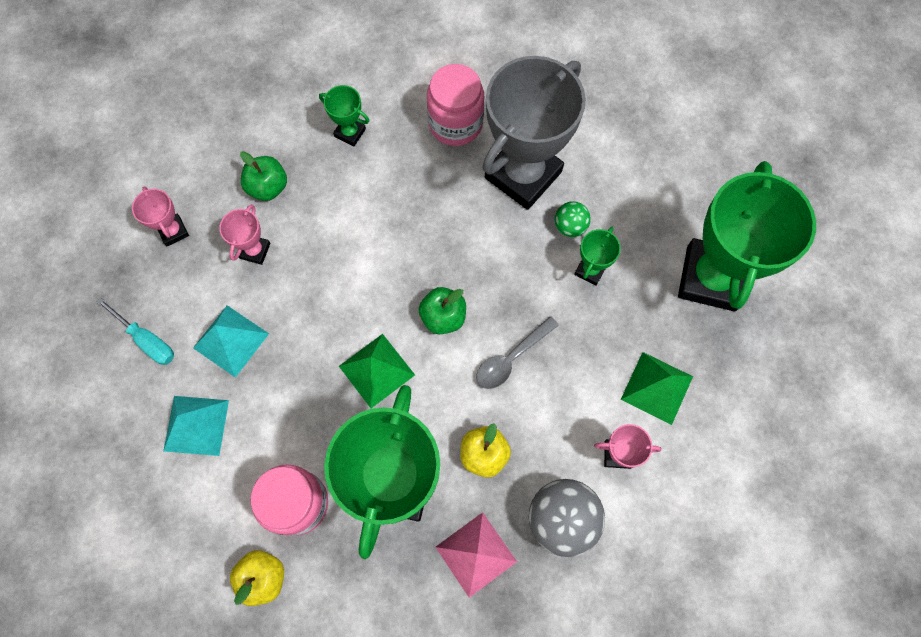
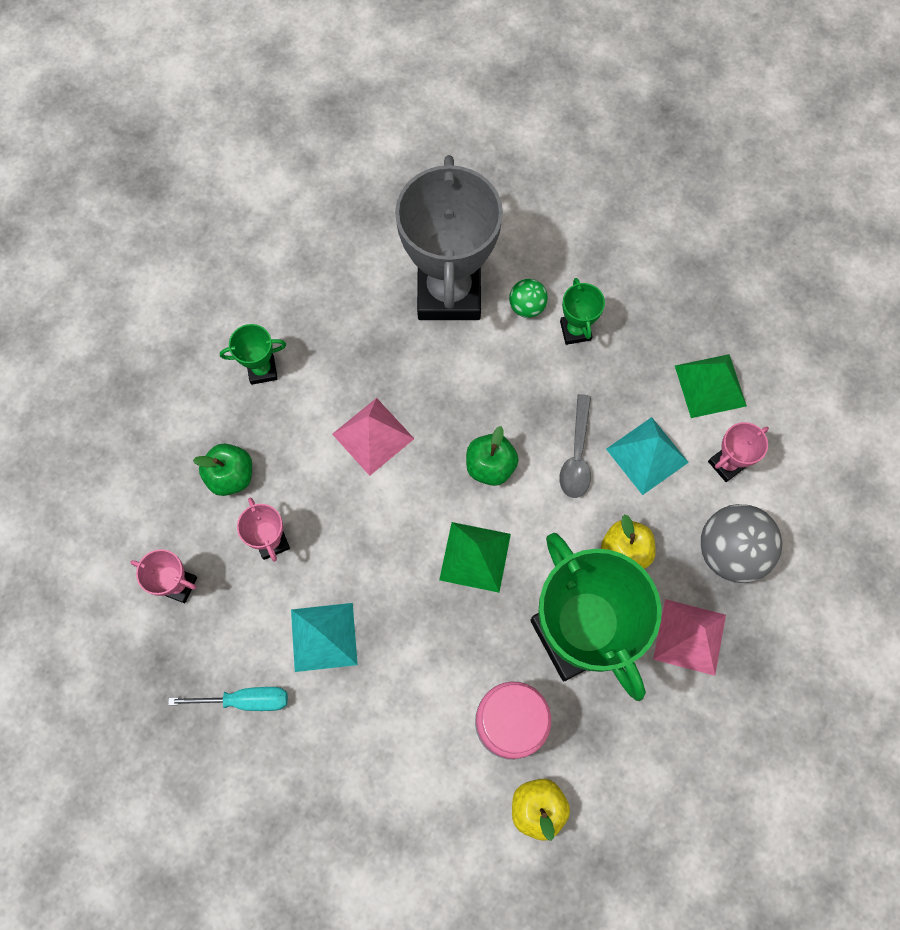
camera: 40 degrees left, 0 degrees up
(196, 425) = (361, 734): turquoise pyramid -> turquoise pyramid (647, 455)
(382, 233) = (373, 436): none -> pink pyramid
(455, 124) = (350, 291): pink jar -> none
(710, 278) = (674, 263): green trophy -> none

